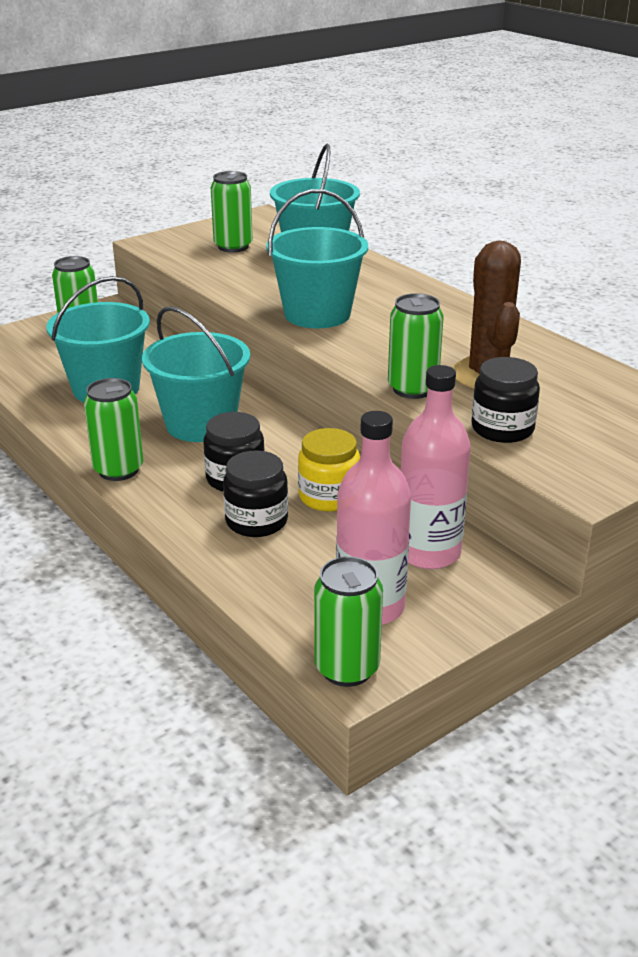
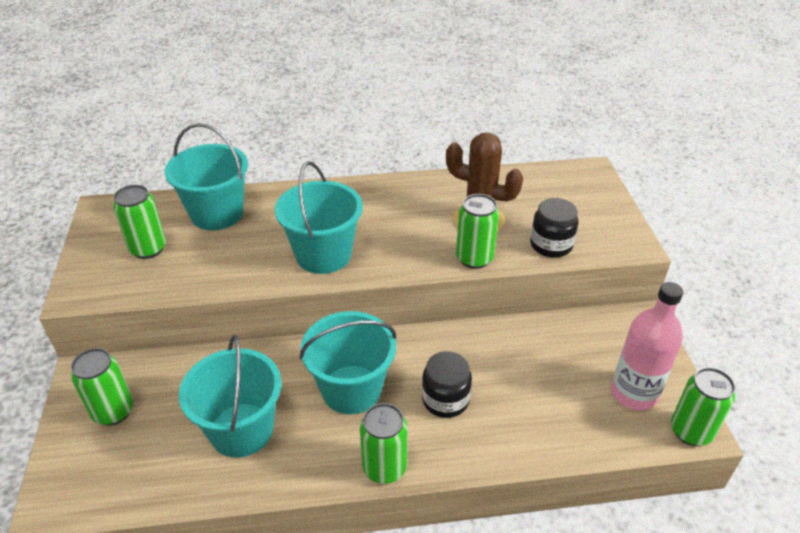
camera: 60 degrees left, 10 degrees up
(256, 521) = (508, 410): black jar -> none
(328, 497) = (500, 359): yellow jar -> none
(428, 552) = (589, 341): pink bottle -> none

